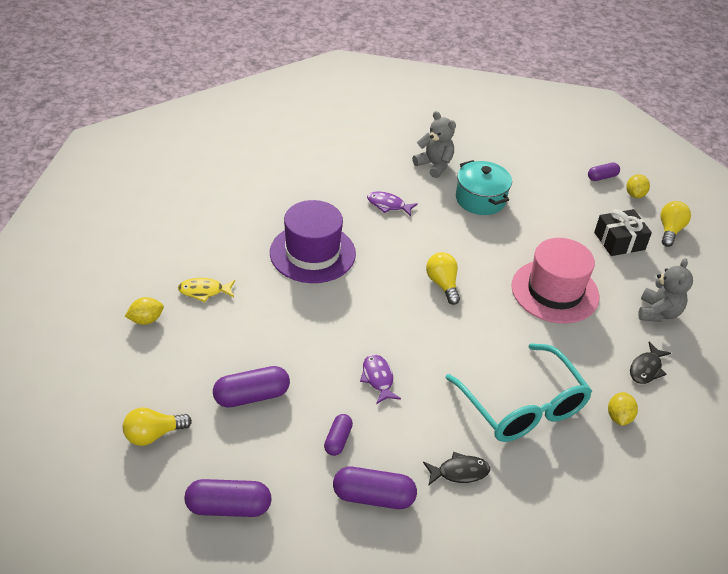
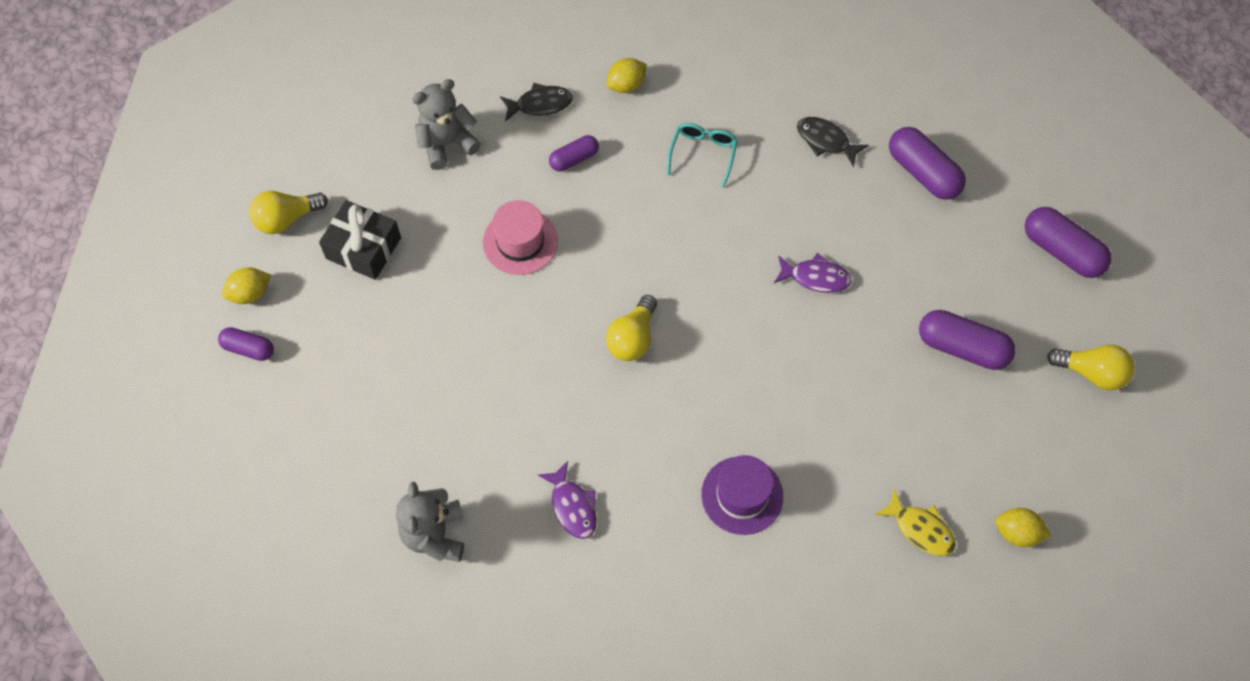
camera: 135 degrees left, 20 degrees up
(312, 253) = (742, 495): purple hat -> purple hat, size x0.62
(338, 440) = (911, 243): purple capsule -> purple capsule (574, 159)
(378, 378) = (815, 277): purple fish -> purple fish turned 105 degrees counterclockwise
(480, 199) = (445, 428): turquoise pot -> none
(523, 406) = (703, 154): turquoise glasses -> turquoise glasses, size x0.46
(555, 291) = (520, 242): pink hat -> pink hat, size x0.62

